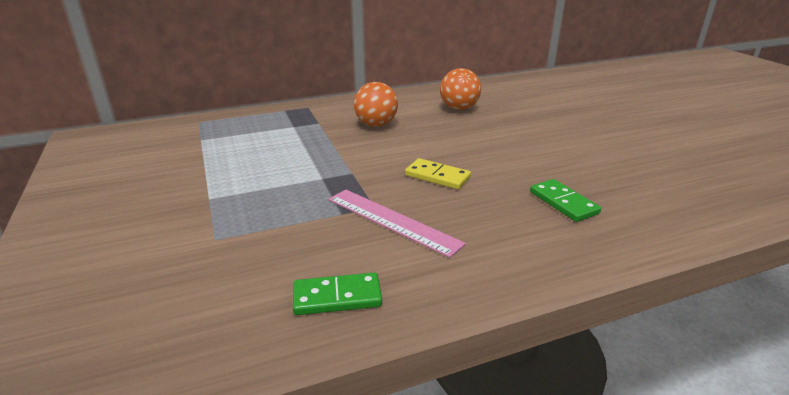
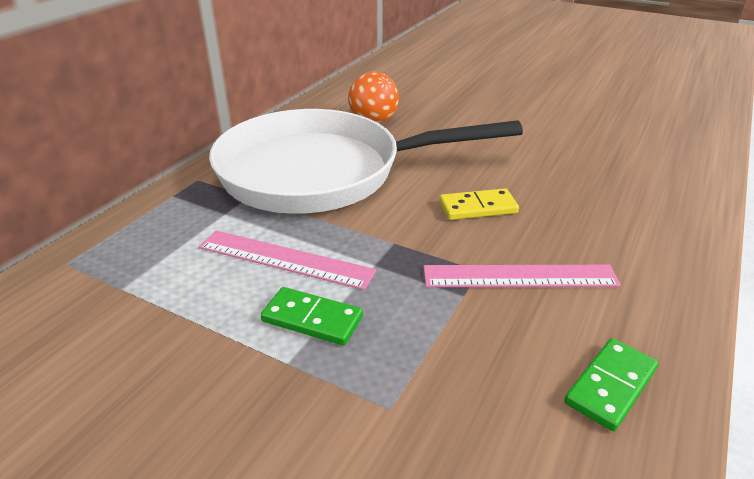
camera: 40 degrees left, 5 degrees up
(284, 157) = (285, 259): none -> pink ruler
(376, 125) = (321, 172): orange ball -> white pan
(563, 203) = (606, 187): green domino -> green domino (312, 319)

